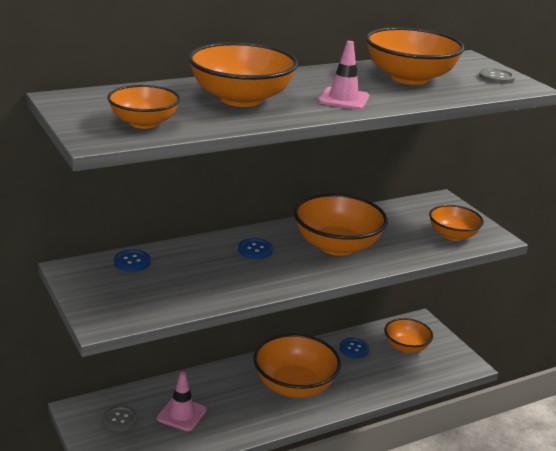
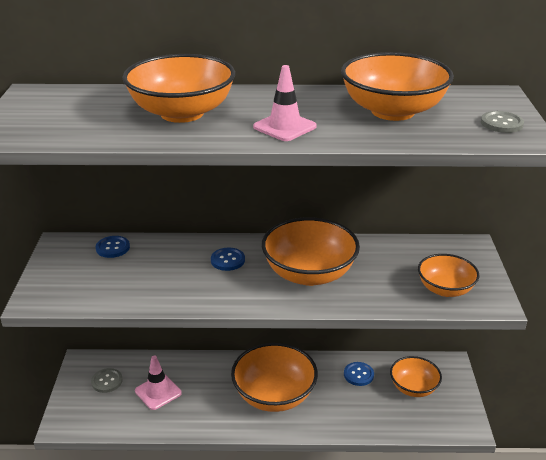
camera: 30 degrees right, 5 degrees up
(144, 123) = (60, 126): orange bowl -> none

